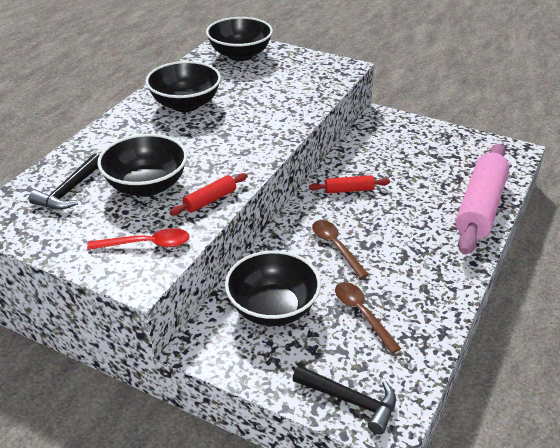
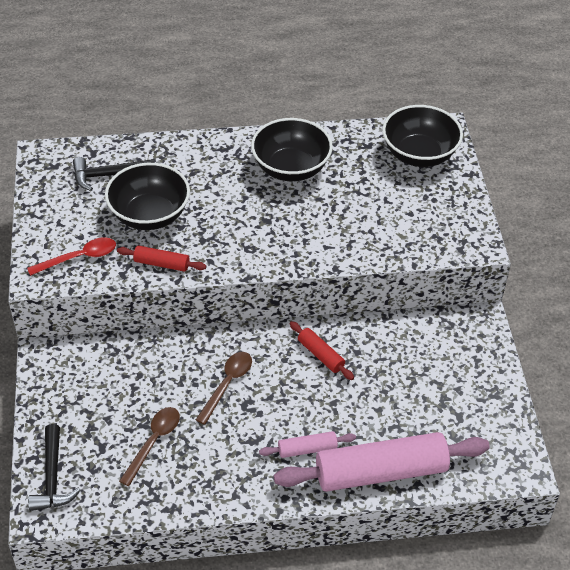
camera: 55 degrees right, 10 degrees up
(147, 244) = (79, 258): red spoon -> red spoon turned 75 degrees counterclockwise
(273, 309) = (117, 380): black bowl -> none
(434, 232) = (307, 449): none -> pink rolling pin

